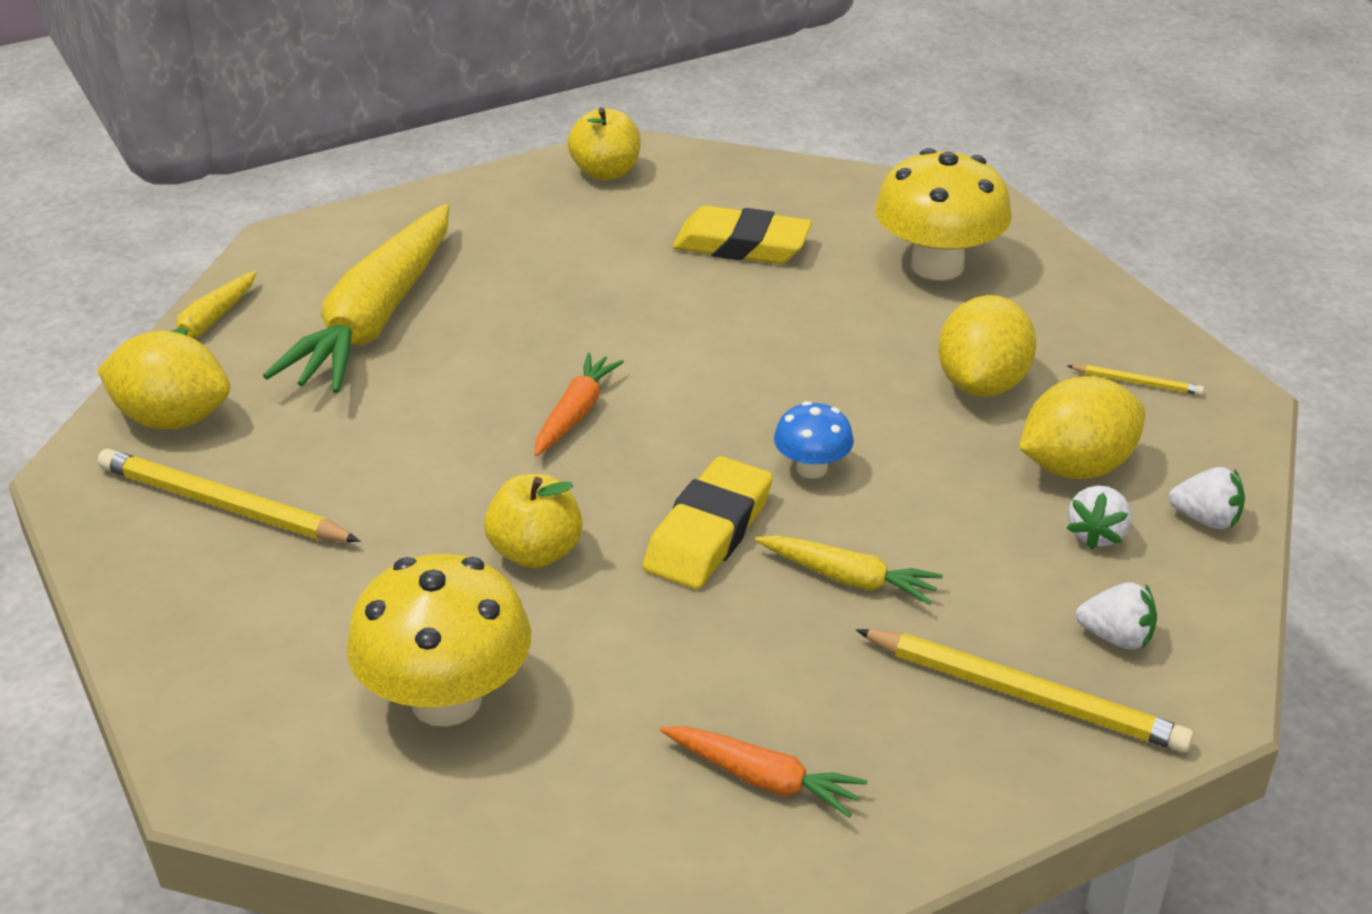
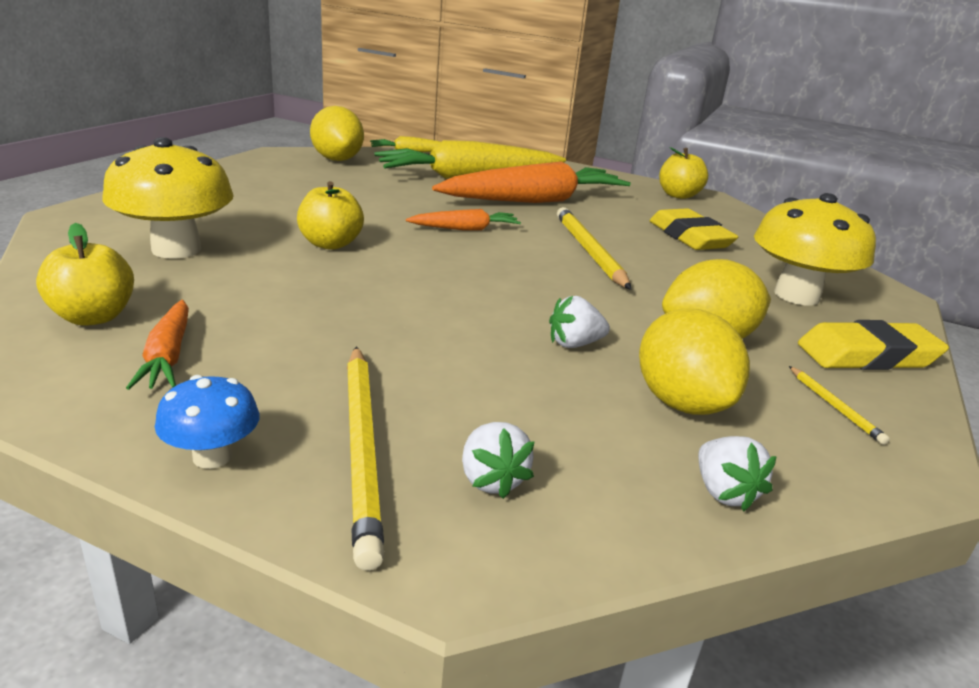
camera: 50 degrees right, 10 degrees down
(223, 505) = (286, 178): yellow pencil -> yellow pencil (589, 251)
(523, 305) = (534, 200): none -> orange carrot
(618, 820) = (93, 317): none -> yellow apple
(708, 532) = (408, 284): yellow eraser -> yellow eraser (867, 355)
(812, 468) = (518, 301): blue mushroom -> blue mushroom (212, 456)
(848, 578) = (420, 339): yellow carrot -> none
(1076, 467) = (681, 403): yellow lemon -> yellow lemon turned 45 degrees clockwise
(1096, 534) = (614, 434): white strawberry -> white strawberry (574, 344)

